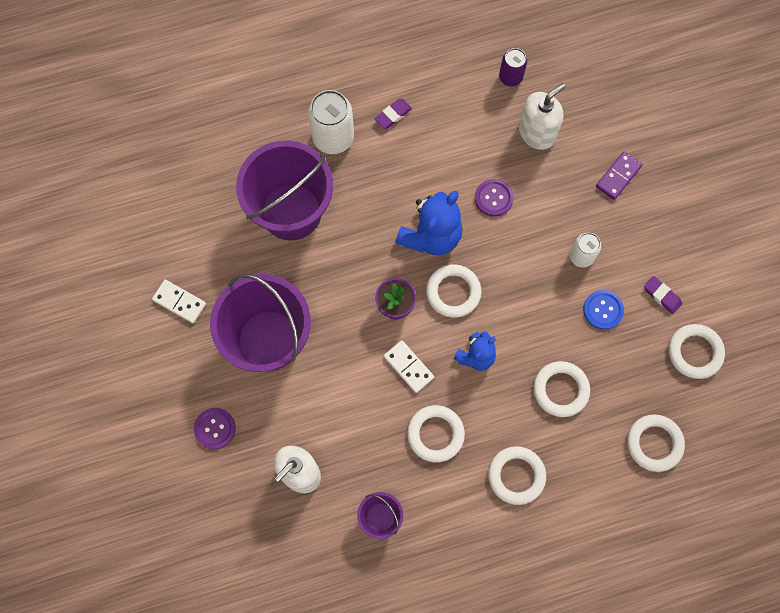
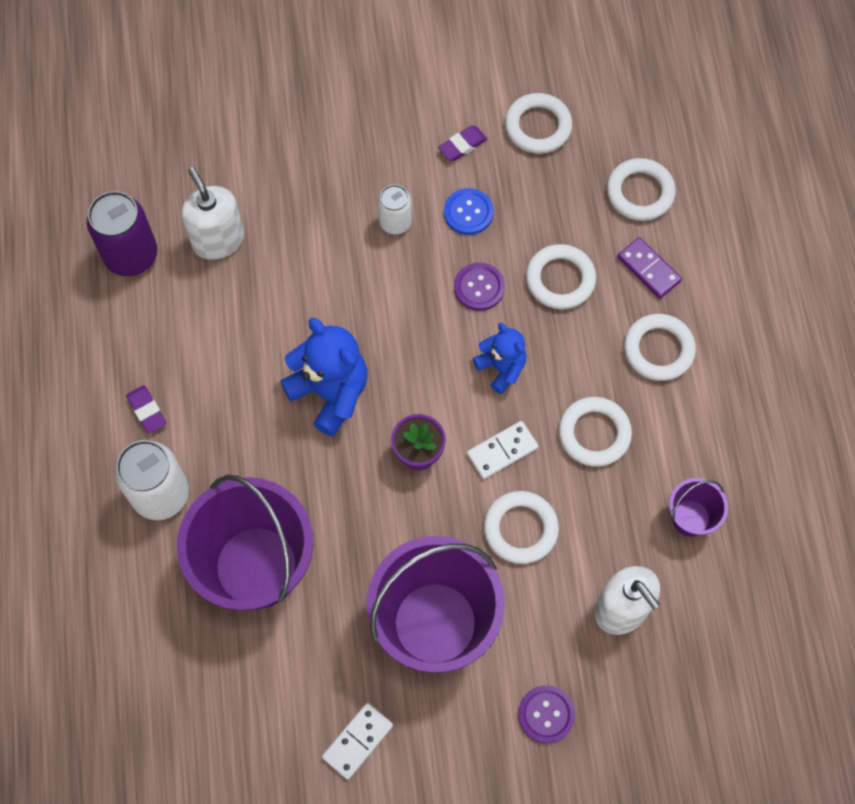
camera: 80 degrees left, 5 degrees down
(453, 292) = (413, 379): white ring -> white ring (520, 529)
(493, 198) = (295, 308): purple button -> purple button (479, 287)
(510, 77) = (131, 255): purple can -> purple can, size x1.69
(618, 176) = (299, 160): purple domino -> purple domino (648, 269)

